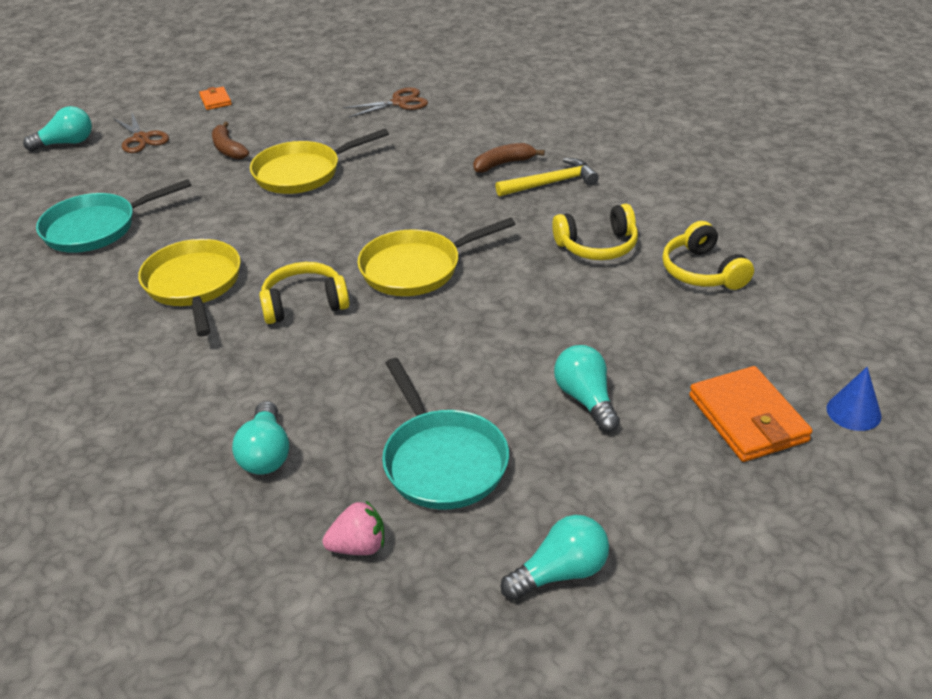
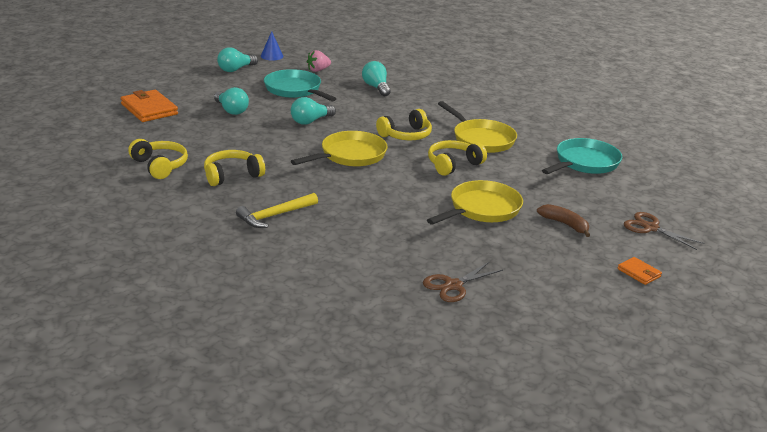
camera: 160 degrees right, 10 degrees down
(66, 143) = (706, 219): turquoise light bulb -> turquoise light bulb (310, 121)
(279, 240) = (453, 164): none -> yellow headphones
(503, 164) = (320, 229): brown banana -> none
(853, 412) = (93, 114): blue cone -> blue cone (272, 56)

